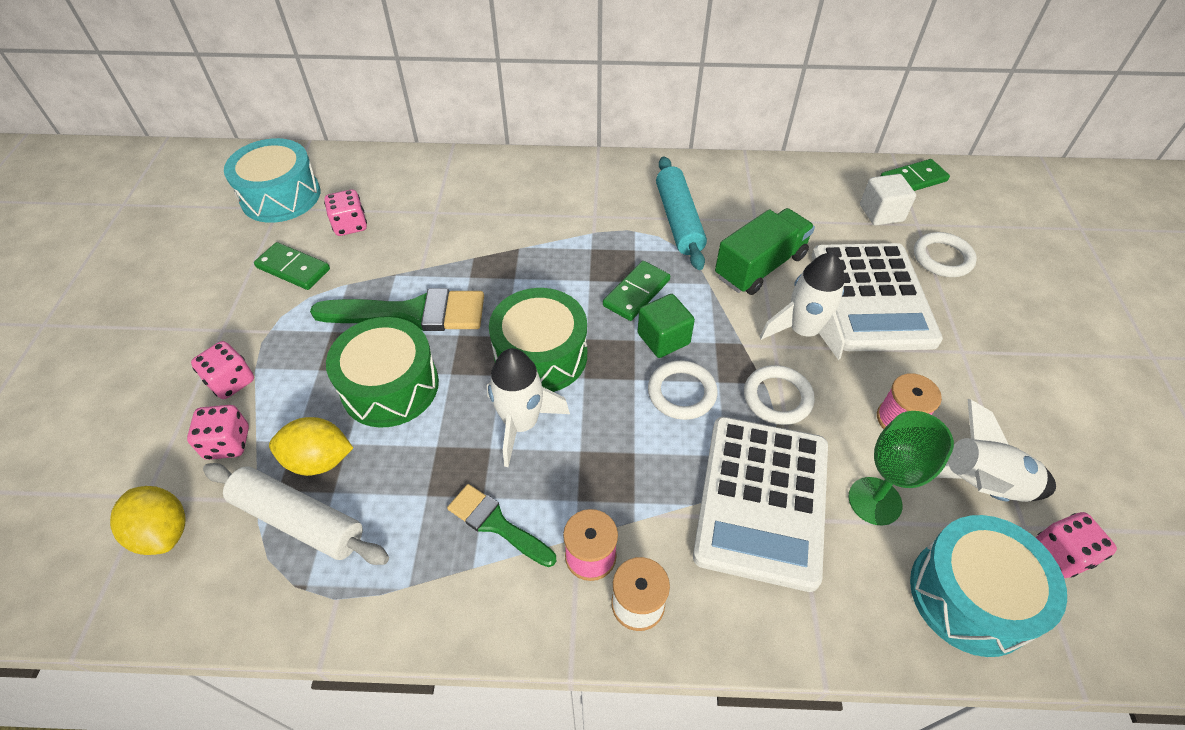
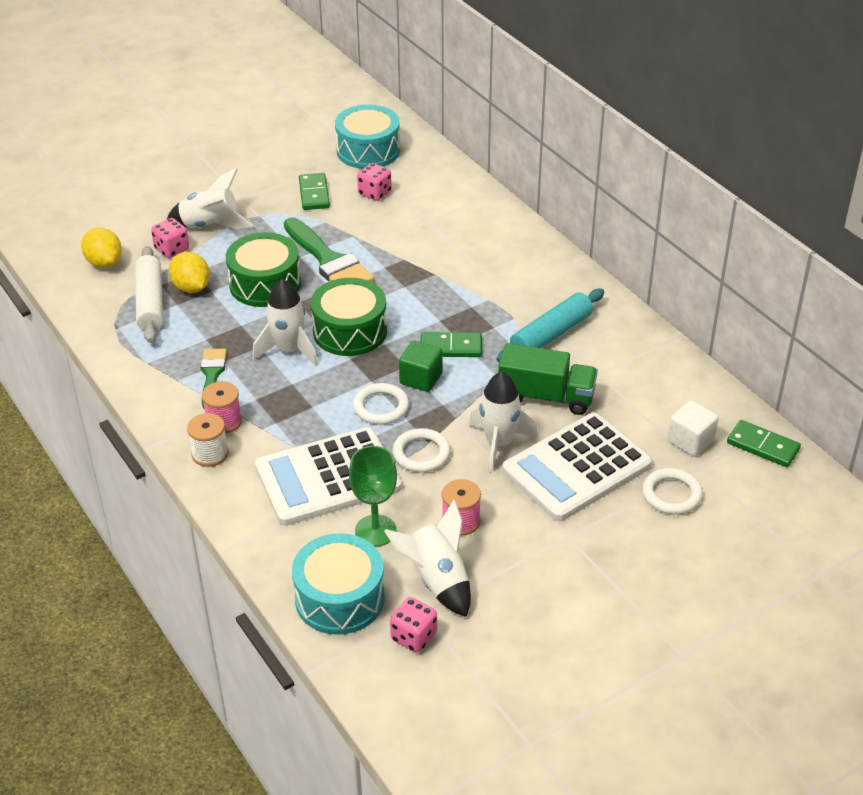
camera: 55 degrees right, 10 degrees down
(163, 532) = (104, 262): yellow lemon -> yellow lemon turned 45 degrees counterclockwise
(231, 382) = (210, 225): pink dice -> white rocket

